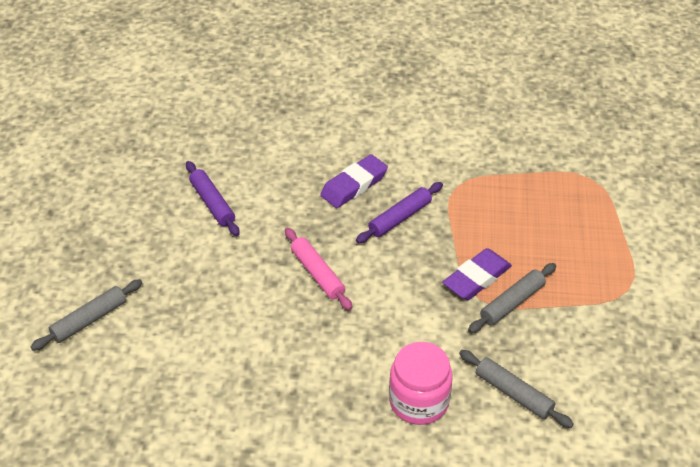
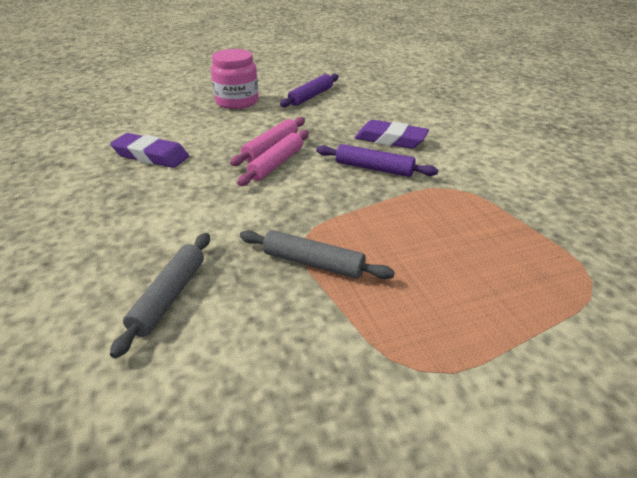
camera: 65 degrees right, 10 degrees down
(89, 320) = (172, 88): grey rolling pin -> none
(353, 279) = (276, 164): none -> pink rolling pin
(419, 401) = (137, 232): pink jar -> pink jar (237, 102)
(476, 278) = (332, 230): purple eraser -> purple eraser (151, 156)

